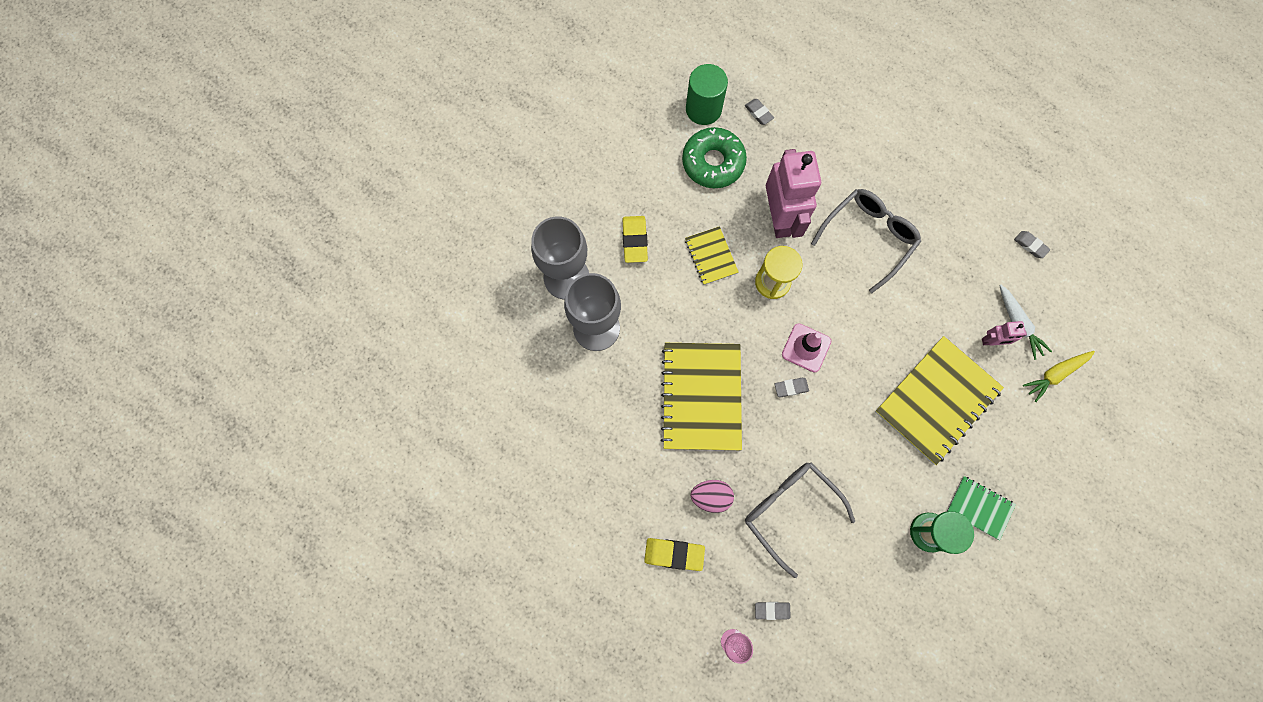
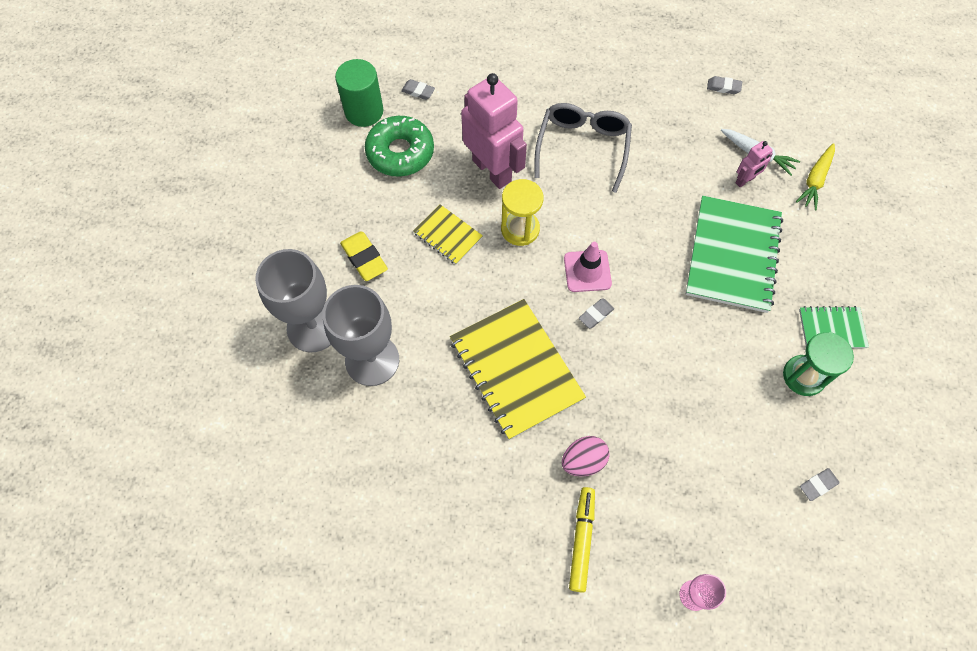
camera: 30 degrees left, 10 degrees down
(674, 554) = (581, 540): yellow eraser -> yellow marker
(772, 610) = (711, 539): grey eraser -> grey eraser (818, 485)
(789, 510) = (666, 430): grey glasses -> none
(937, 400) = (733, 255): yellow notebook -> green notebook

